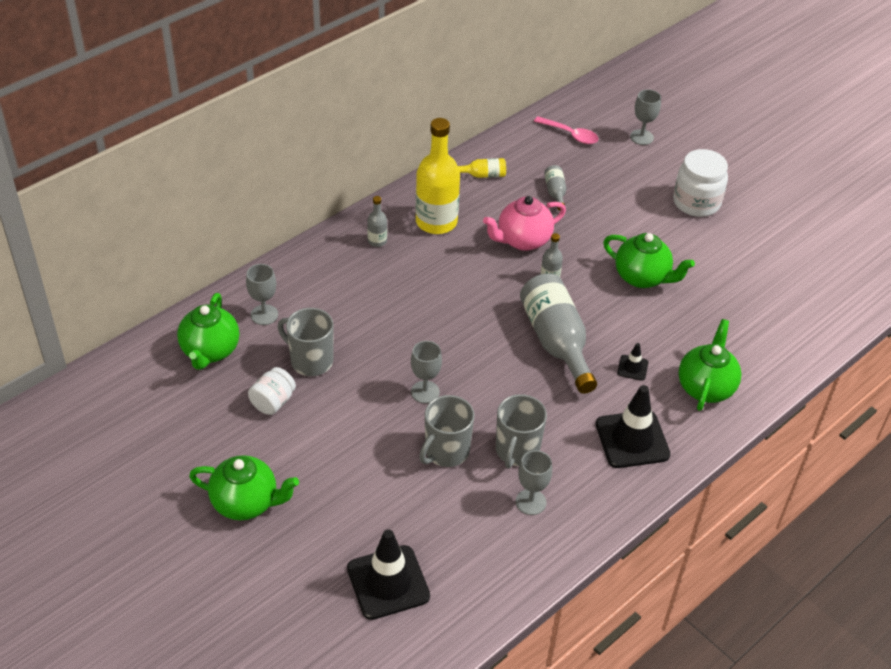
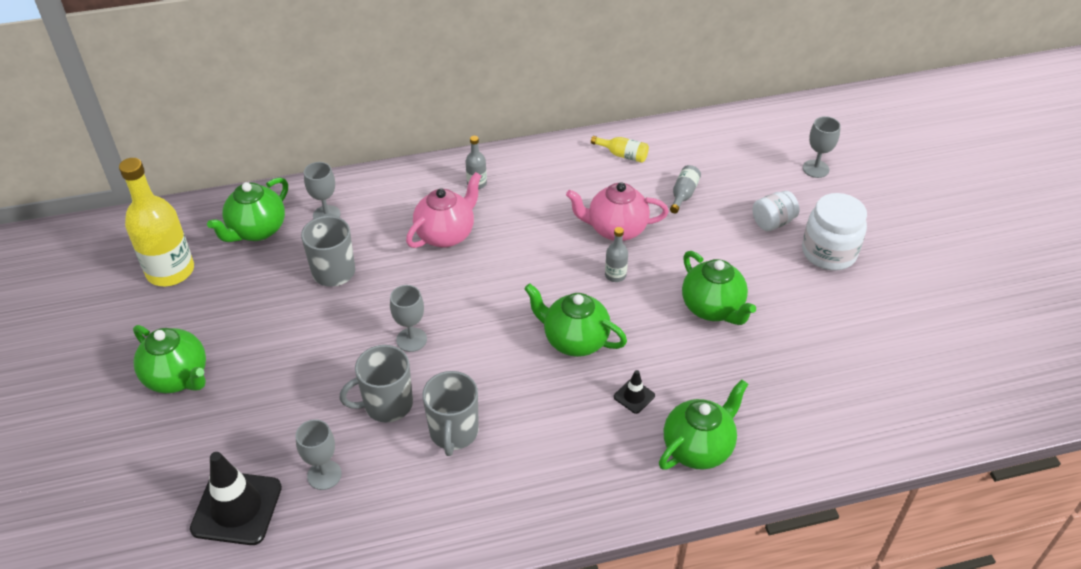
camera: 30 degrees right, 0 degrees up
(273, 402) = (272, 295): white jar -> white jar (772, 222)
(385, 294) = (446, 234): none -> pink teapot
(436, 222) = (545, 184): yellow bottle -> yellow bottle (170, 271)
(517, 451) = (453, 432): grey mug -> grey mug turned 45 degrees counterclockwise
(531, 502) = (428, 490): grey goblet -> grey goblet (324, 475)
(556, 342) = (574, 340): grey bottle -> green teapot
(570, 135) = (741, 144): pink spoon -> none
(632, 439) = (578, 470): black traffic cone -> none

